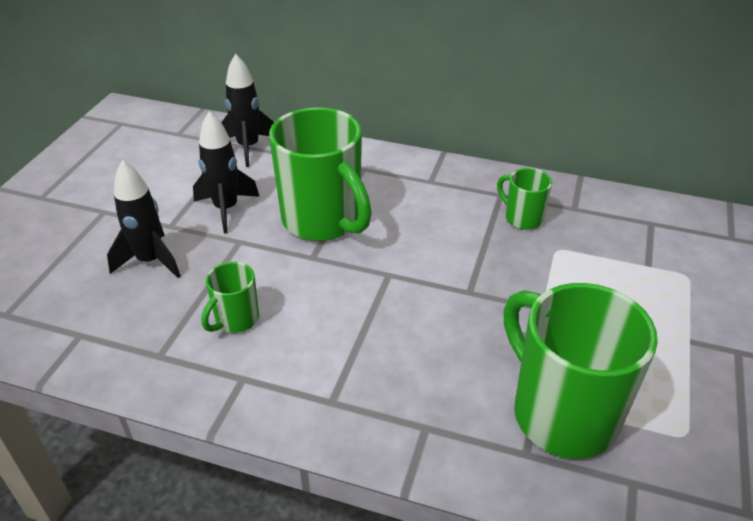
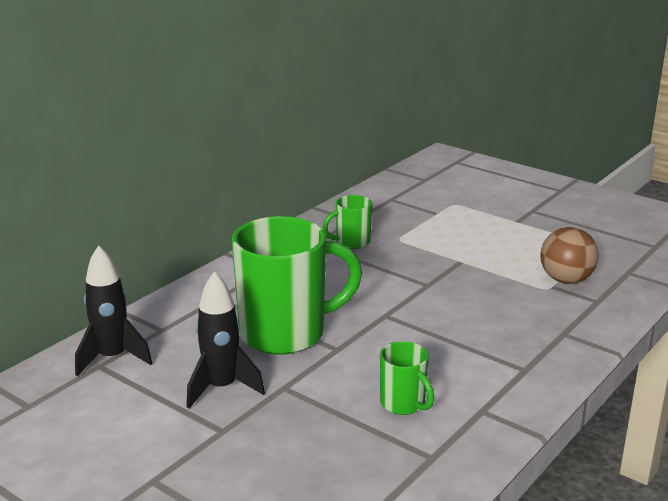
camera: 70 degrees left, 15 degrees down
(150, 261) = (279, 450): black rocket -> none
(561, 413) = (566, 280): green mug -> brown ball

